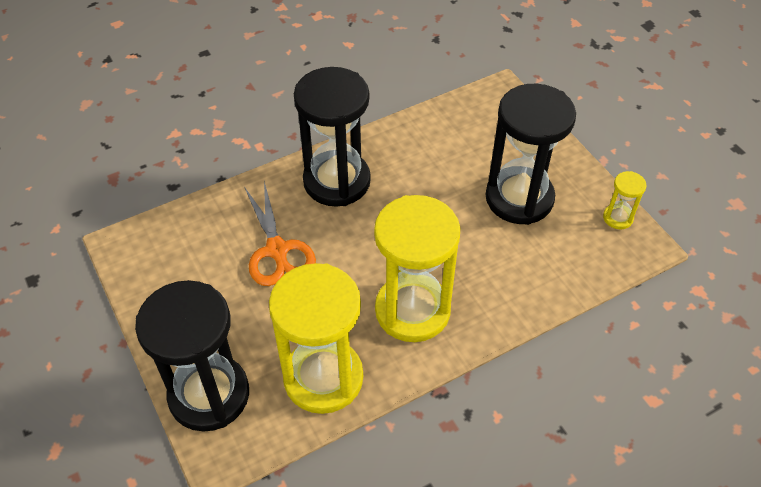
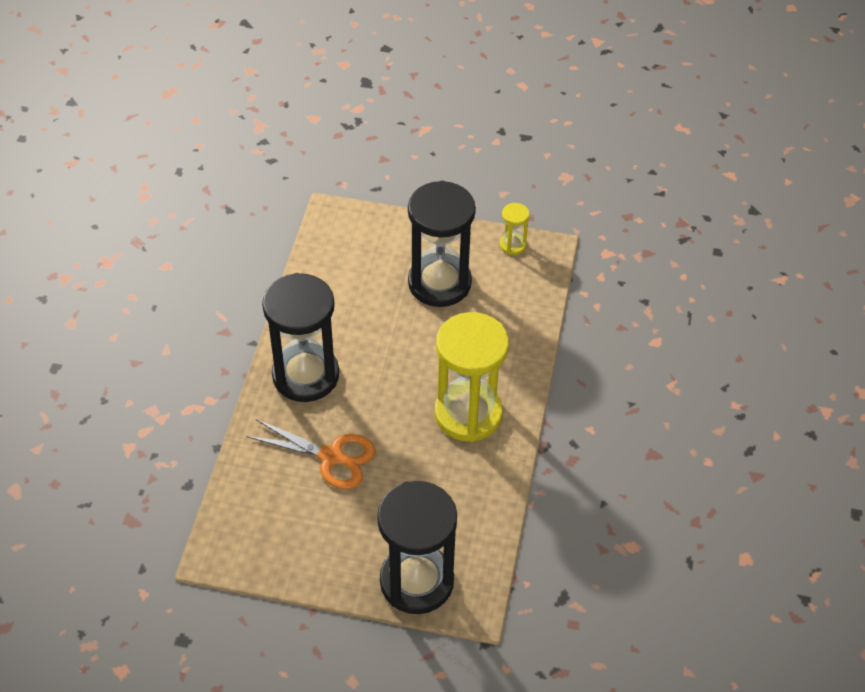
camera: 50 degrees left, 0 degrees up
(323, 378) = (470, 503): yellow hourglass -> none

